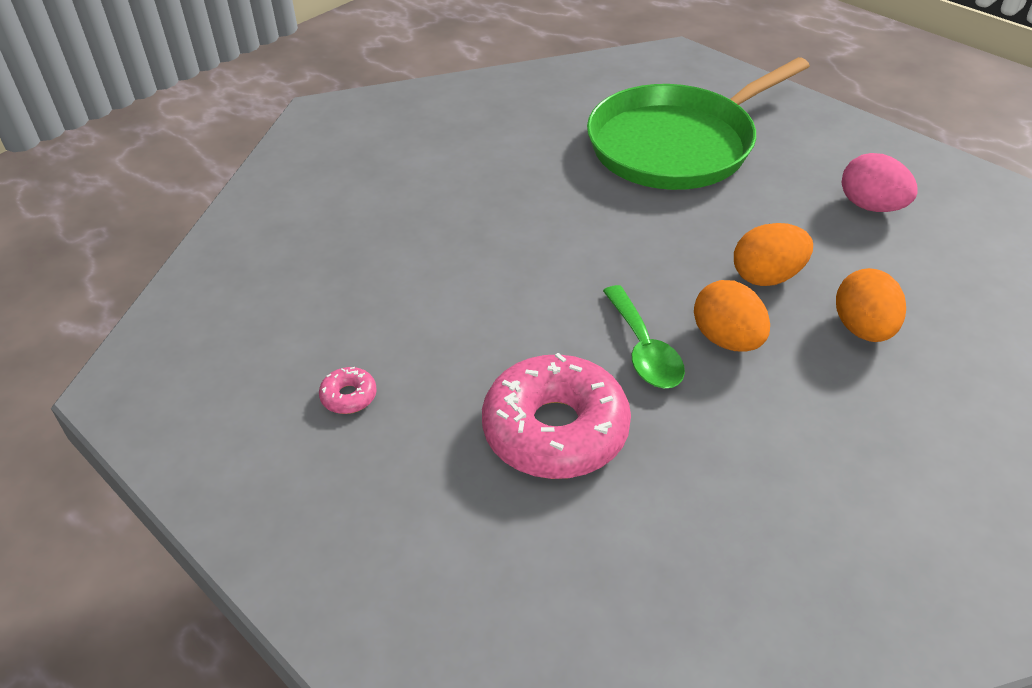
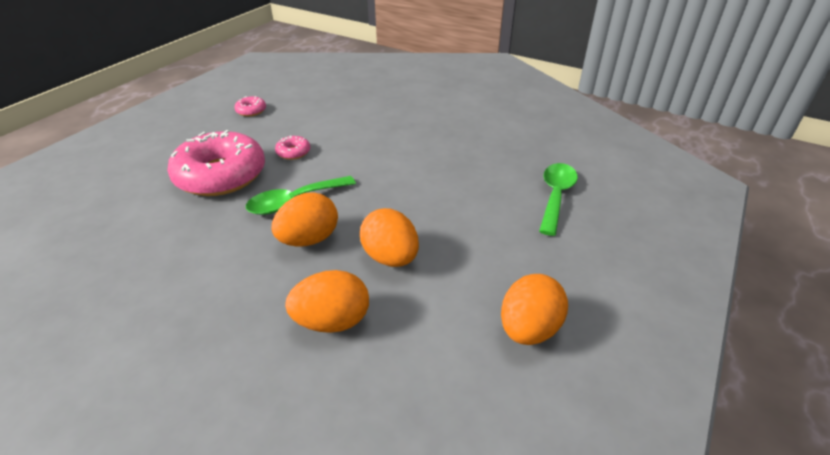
camera: 75 degrees right, 5 degrees down
(514, 346) = (293, 152): none -> pink donut
(677, 144) = (555, 196): green pan -> green spoon
(871, 206) = (528, 329): pink egg -> orange egg

